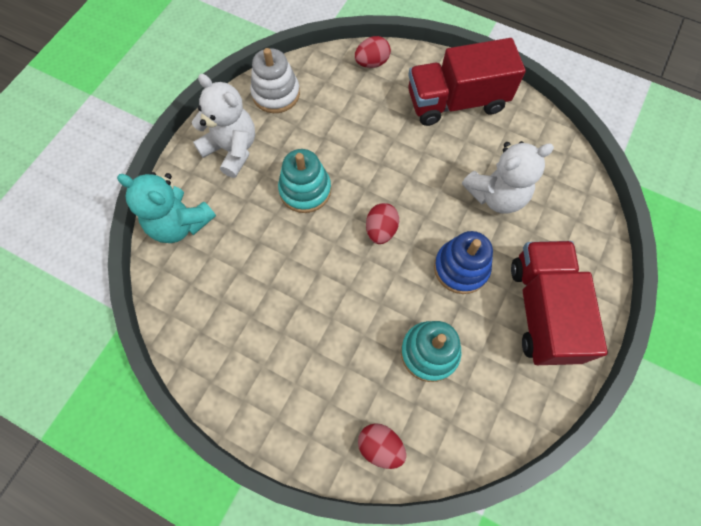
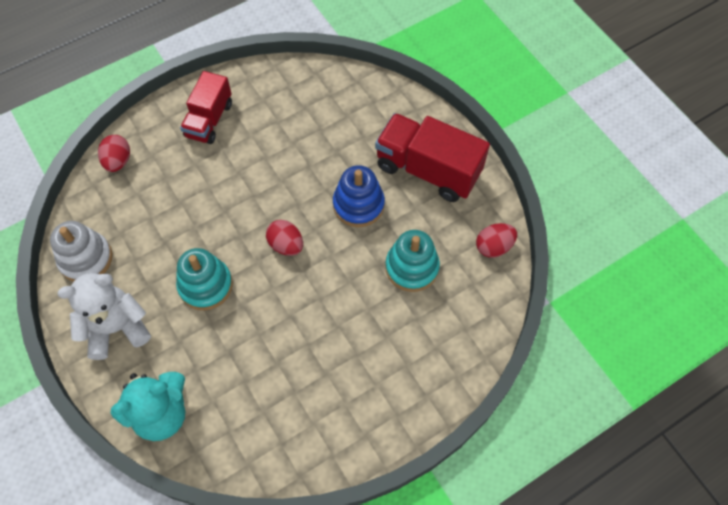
camera: 60 degrees left, 5 degrees down
(380, 446) = (463, 344): red egg -> red egg (493, 247)
(456, 102) = (209, 120): red truck -> red truck, size x0.65
(496, 195) = (315, 143): white teddy bear -> none

